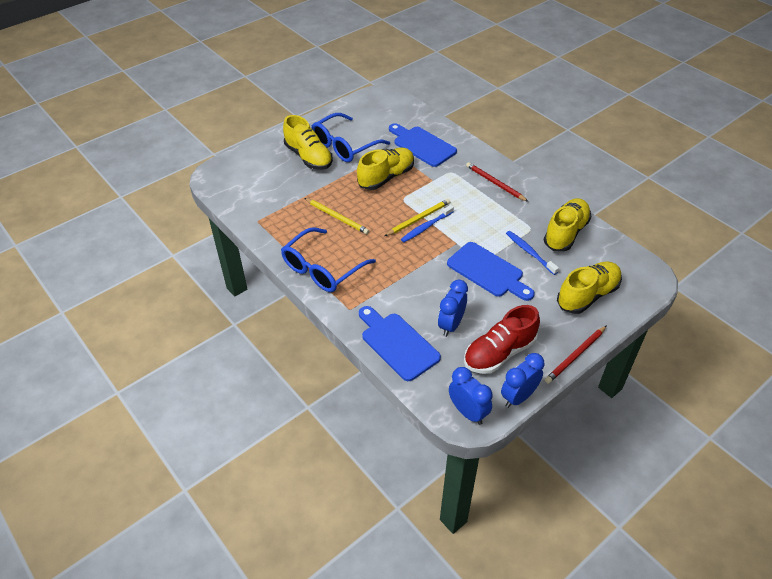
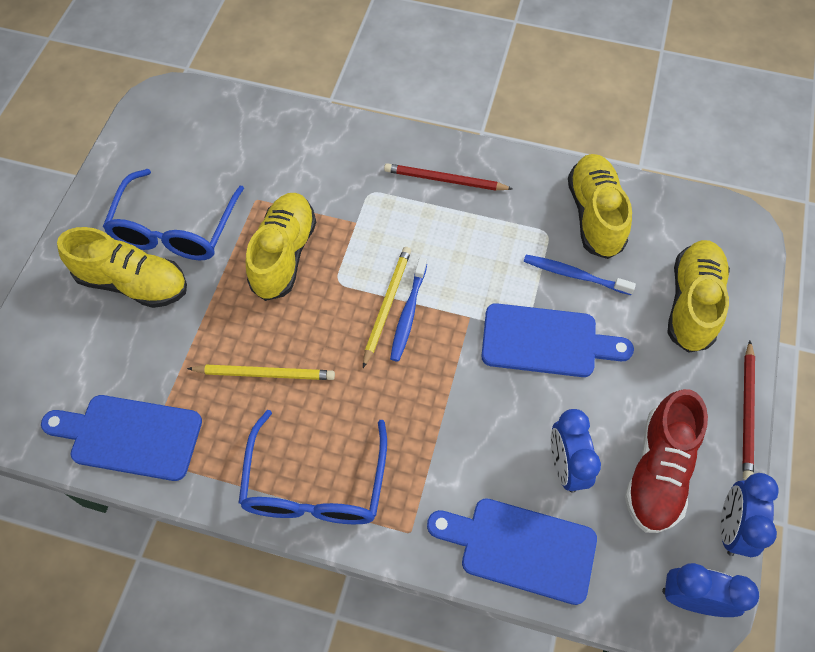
camera: 35 degrees left, 15 degrees up
(422, 145) = (293, 166): blue cutting board -> blue cutting board (130, 436)

